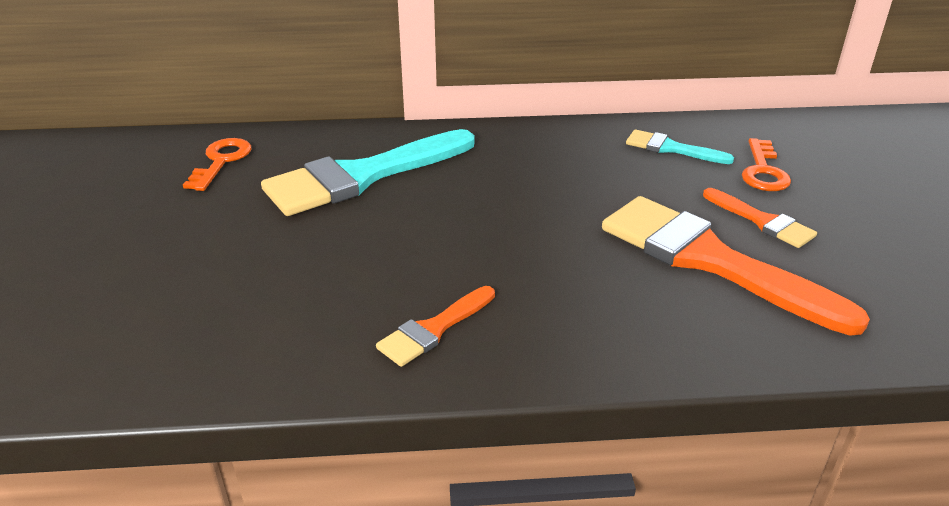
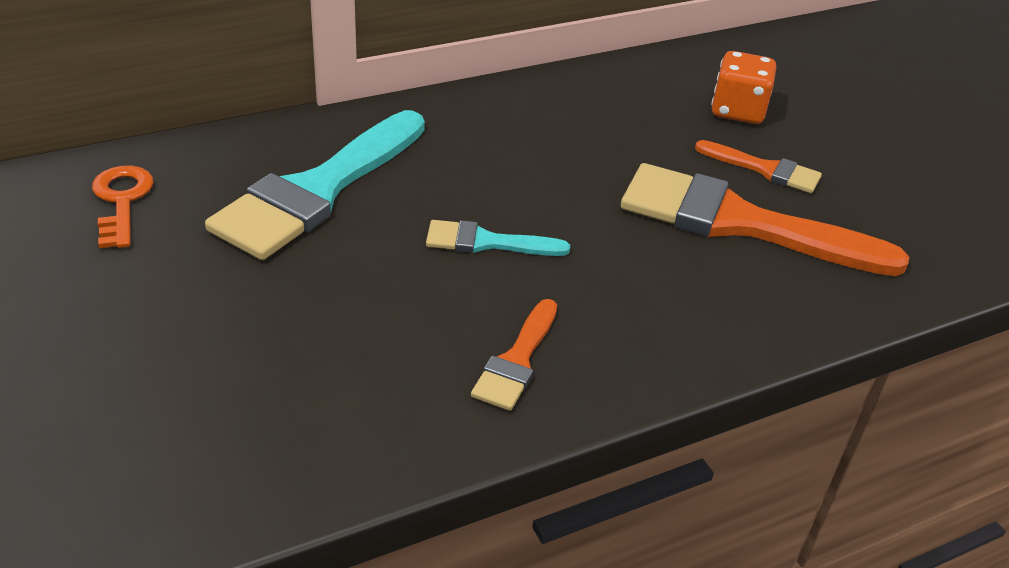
camera: 25 degrees left, 5 degrees up
(671, 148) = (636, 98): turquoise brush -> turquoise brush (486, 242)
(763, 171) = (737, 111): orange key -> orange dice

